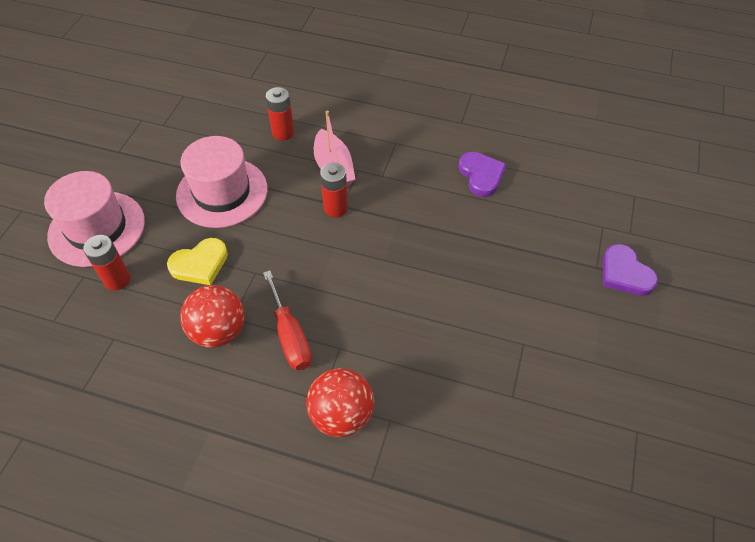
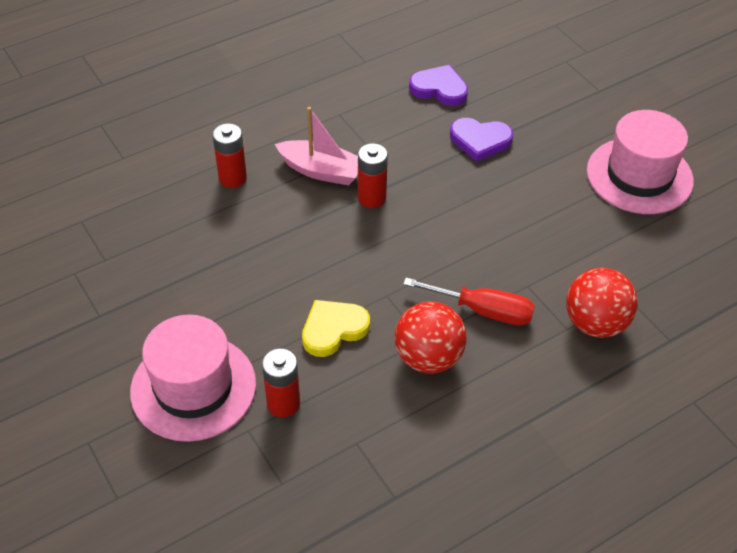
camera: 50 degrees left, 5 degrees down
(200, 264) = (333, 329): yellow heart -> yellow heart turned 135 degrees counterclockwise
(222, 192) = (259, 264): pink hat -> pink hat (639, 176)
(625, 274) = (621, 80): purple heart -> purple heart (480, 141)

